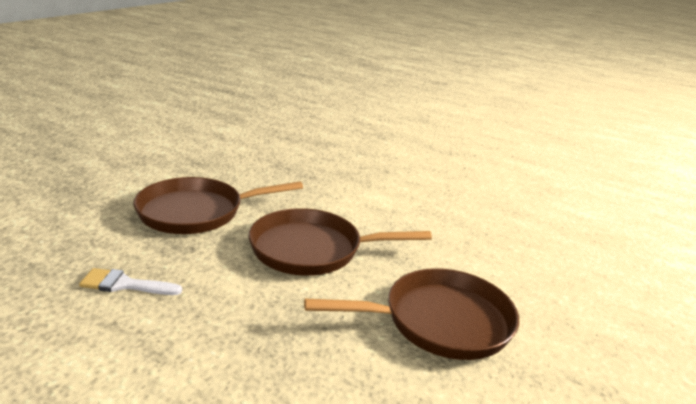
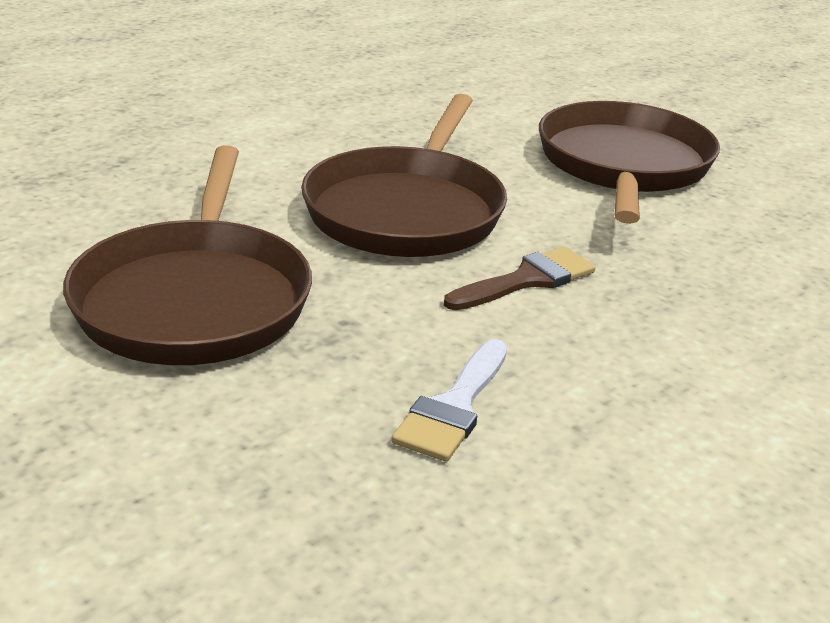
camera: 70 degrees left, 5 degrees up
(255, 295) = (527, 280): none -> brown brush

